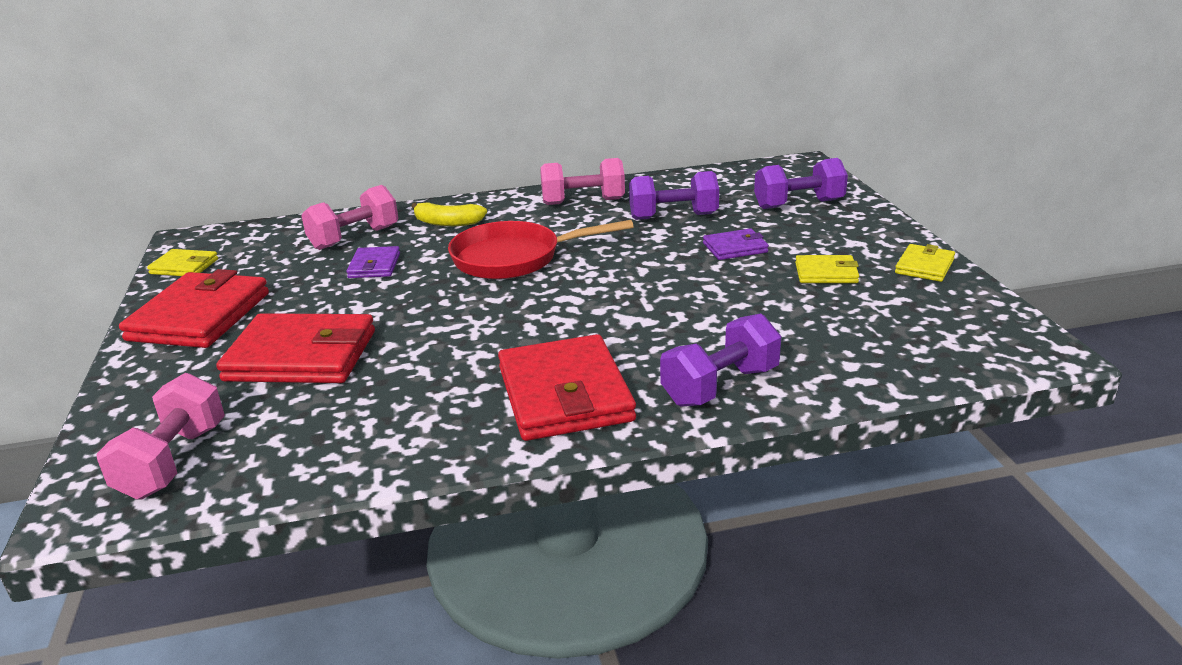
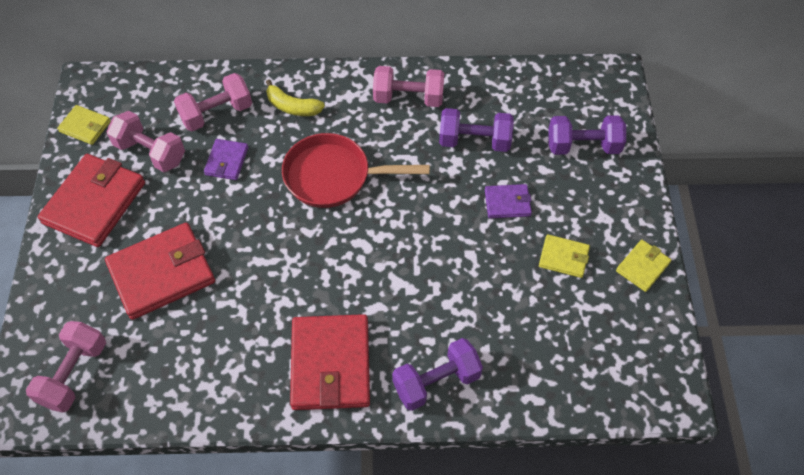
camera: 10 degrees right, 30 degrees up
(273, 272) = (151, 152): none -> pink dumbbell
(301, 356) = (162, 273): red wallet -> red wallet turned 45 degrees counterclockwise

